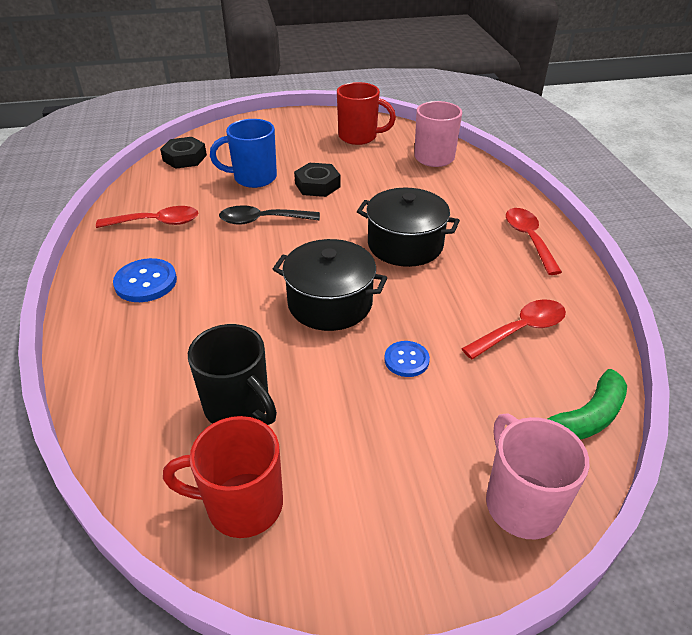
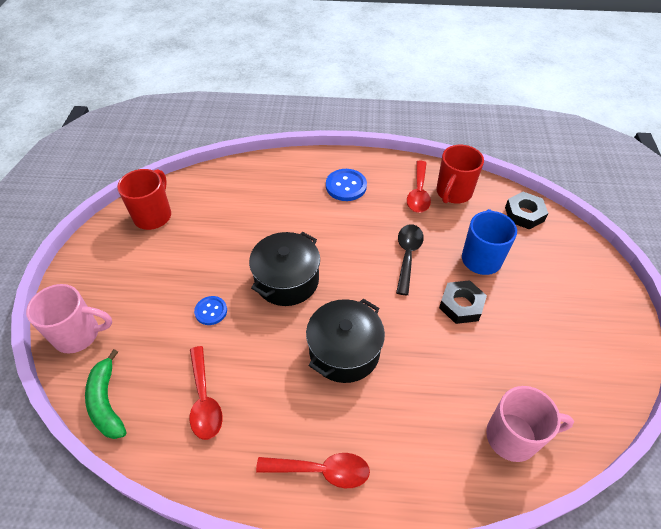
camera: 105 degrees right, 10 degrees up
(238, 407) = (215, 220): black mug -> none
(359, 137) = (569, 368): red mug -> red mug (453, 193)

